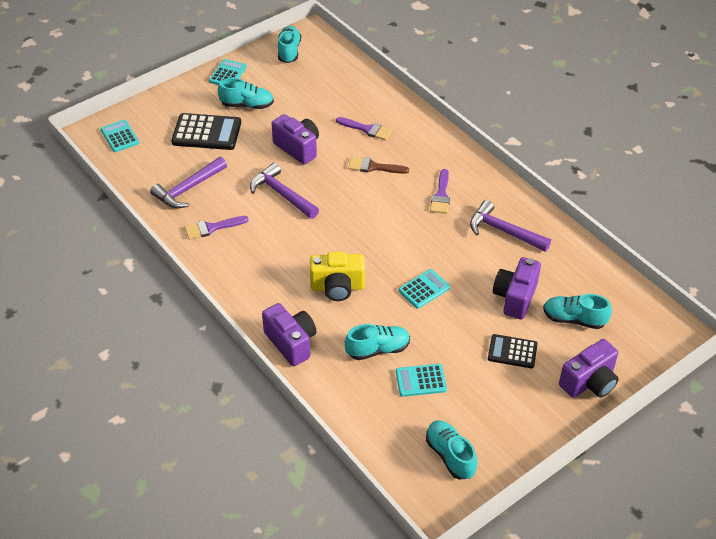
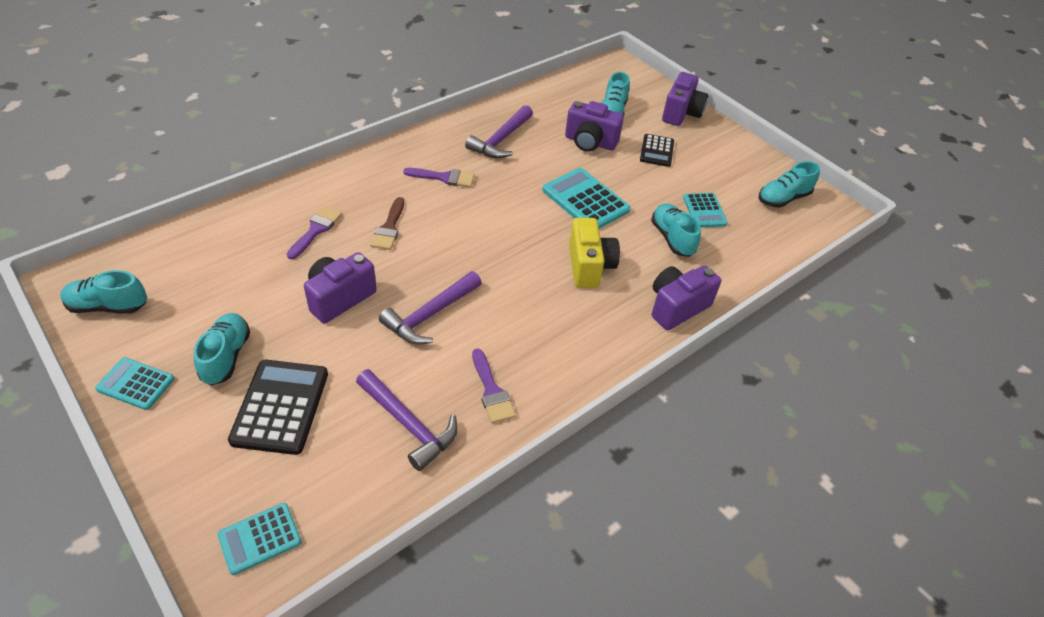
camera: 95 degrees left, 0 degrees up
(424, 289) = (585, 200): turquoise calculator -> turquoise calculator, size x1.63
(589, 382) = (681, 113): purple camera -> purple camera turned 60 degrees clockwise

